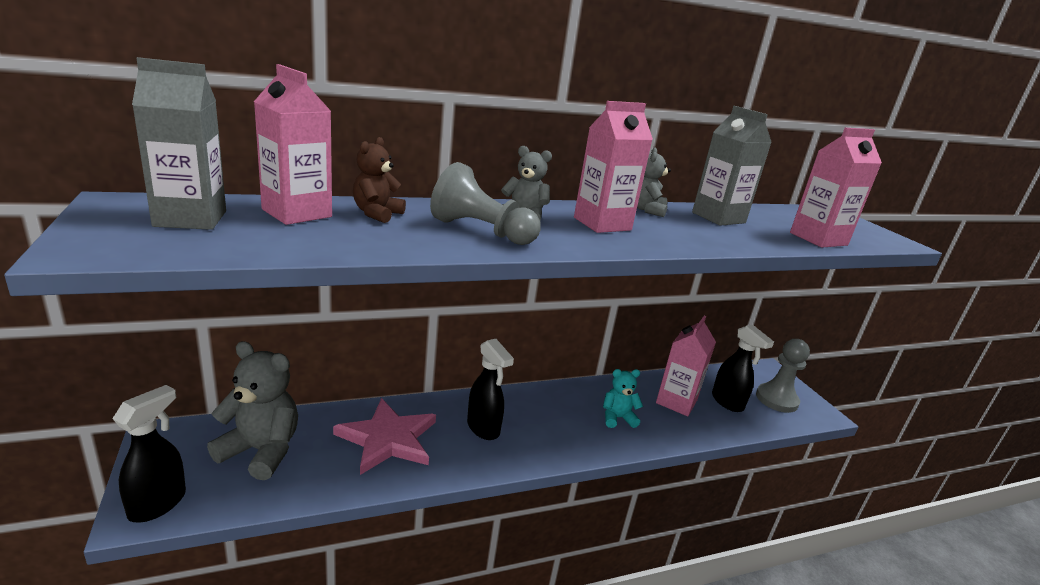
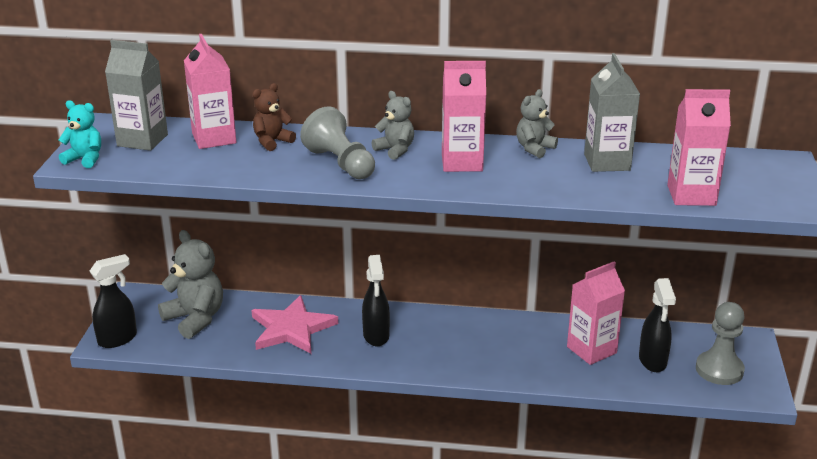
camera: 30 degrees right, 5 degrees up
(617, 418) = (512, 352): turquoise teddy bear -> turquoise teddy bear (85, 159)

